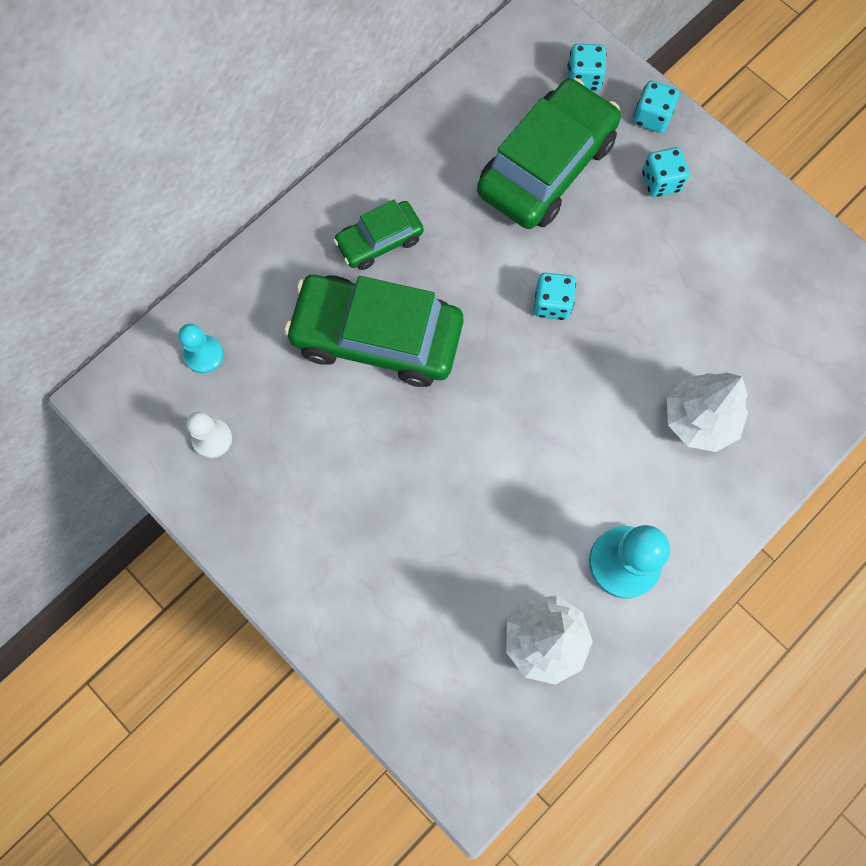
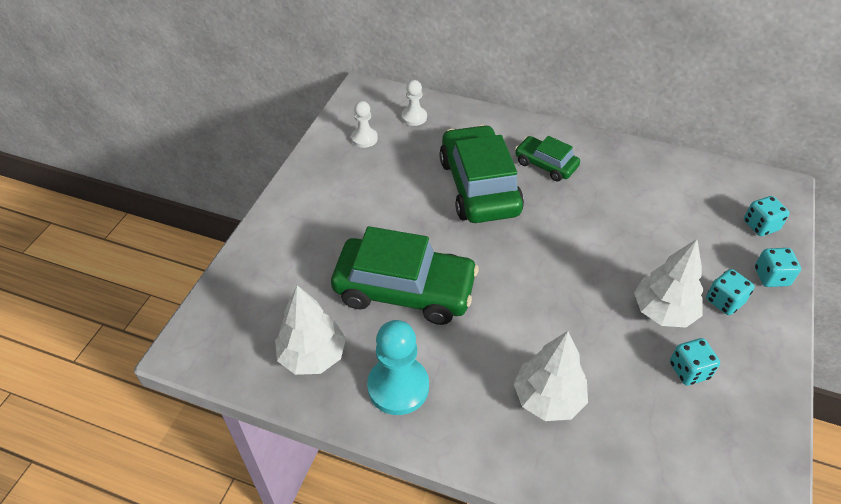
camera: 65 degrees right, 25 degrees down
(204, 355) = (414, 117): turquoise pawn -> white pawn
(546, 167) = (673, 229): green car -> green car (404, 290)
(552, 304) = (572, 269): turquoise dice -> turquoise dice (689, 370)
(647, 247) = (663, 311): none -> white tree

